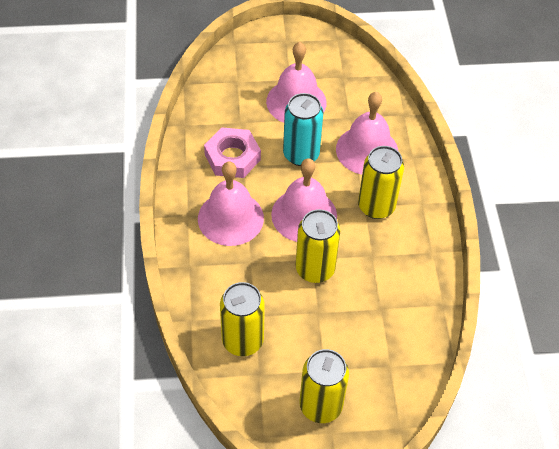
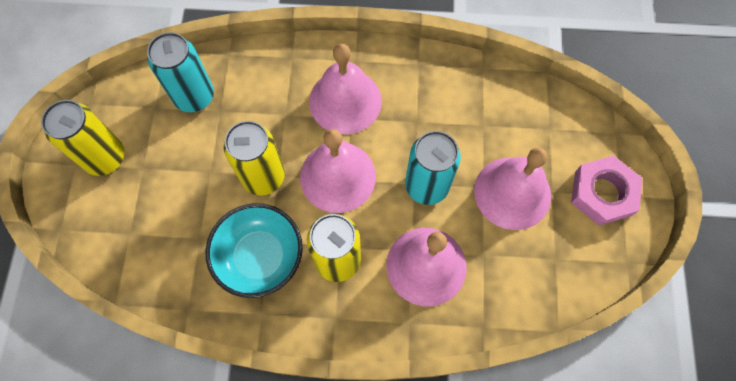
camera: 100 degrees right, 15 degrees up
(232, 157) = (430, 111): pink nut -> pink nut (602, 193)
(242, 340) = (194, 97): yellow can -> turquoise can
(387, 260) = (260, 257): none -> turquoise bowl

